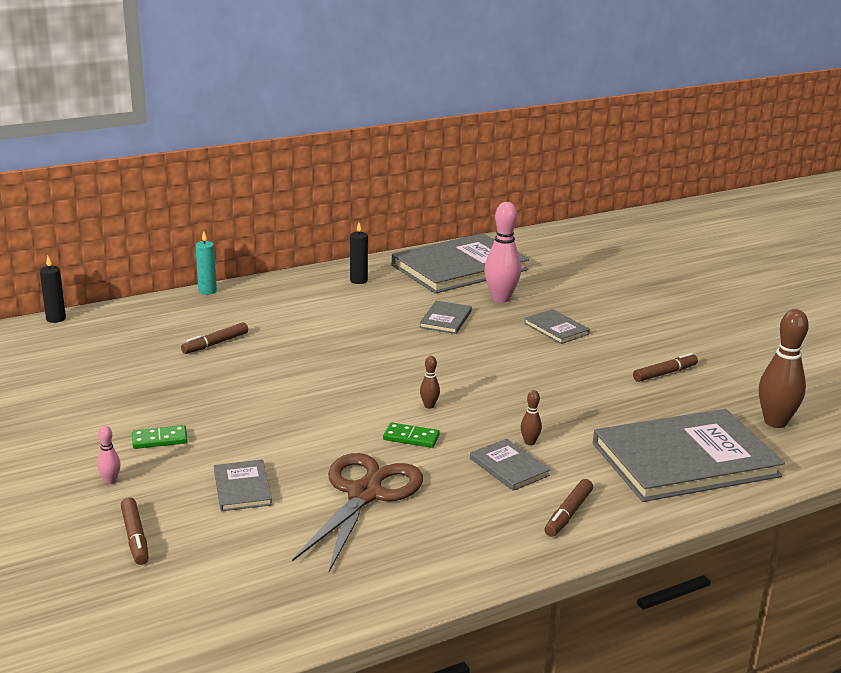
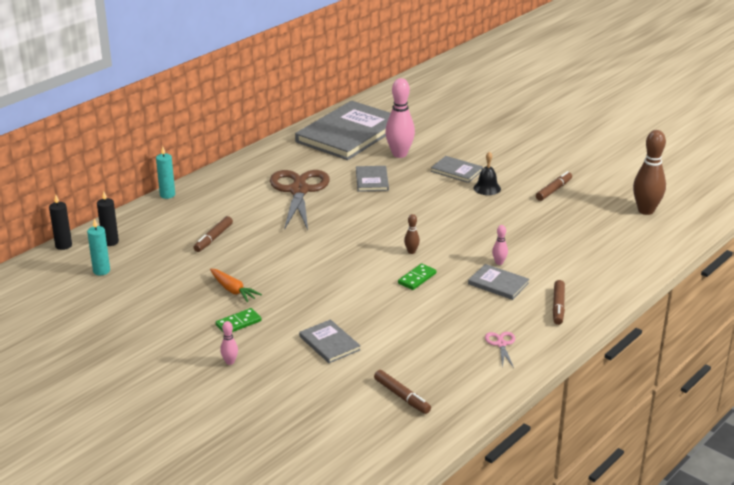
camera: 20 degrees left, 5 degrees up
(68, 351) = (101, 271): none -> turquoise candle
(135, 537) = (284, 396): brown marker -> brown marker (402, 396)
(186, 402) = (233, 290): none -> orange carrot
(358, 280) = (280, 161): black candle -> black candle (110, 242)
(364, 494) = (417, 326): brown scissors -> brown scissors (299, 191)
(411, 438) = (417, 278): green domino -> green domino turned 45 degrees counterclockwise
(455, 543) = (501, 344): none -> pink scissors
(529, 442) = (499, 262): brown bowling pin -> pink bowling pin
(579, 354) = (487, 188): none -> black bell
(685, 459) = (606, 251): grey book -> none

